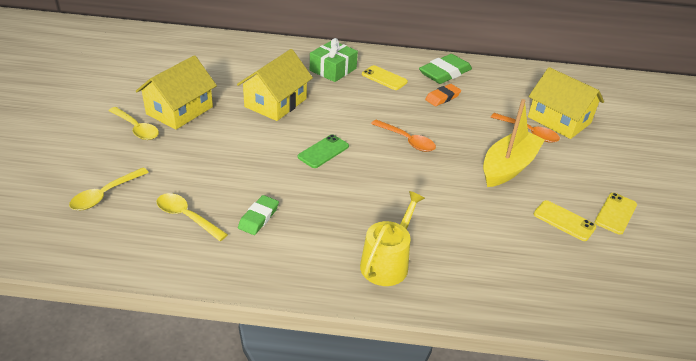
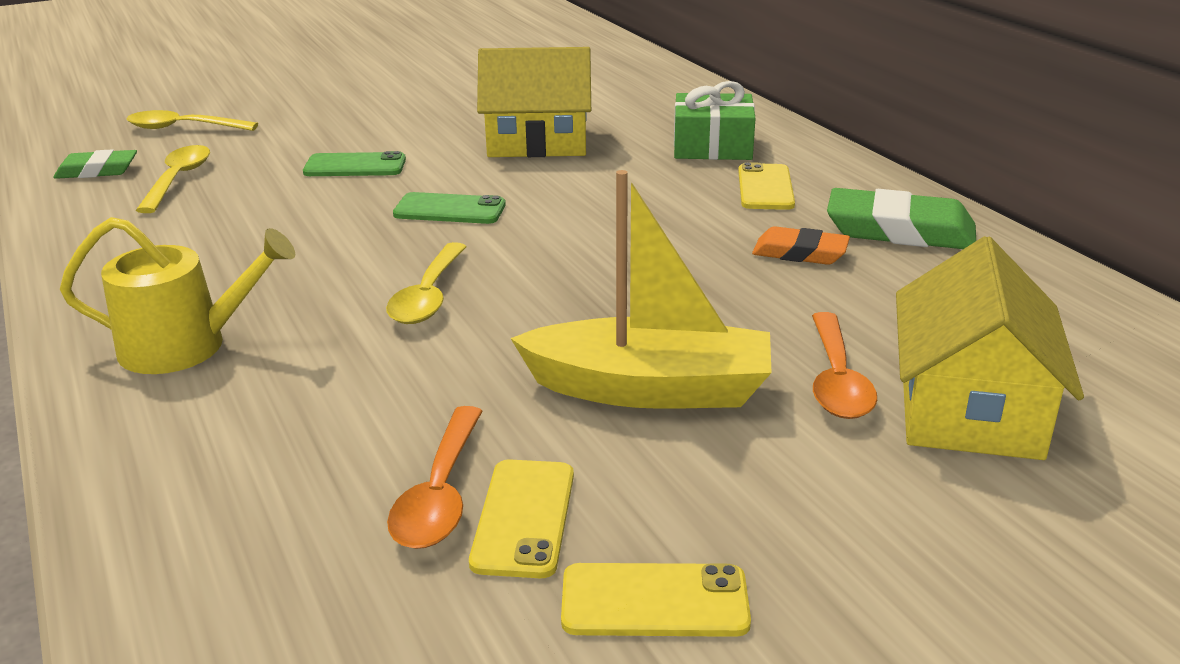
camera: 60 degrees right, 10 degrees down
(136, 128) = (347, 97): yellow spoon -> yellow spoon (429, 296)
(179, 110) = (423, 102): yellow house -> none
(240, 158) = (355, 166): none -> green phone
(258, 217) = (219, 219): green eraser -> green eraser (97, 170)
(407, 140) = (586, 262): orange spoon -> orange spoon (440, 493)

